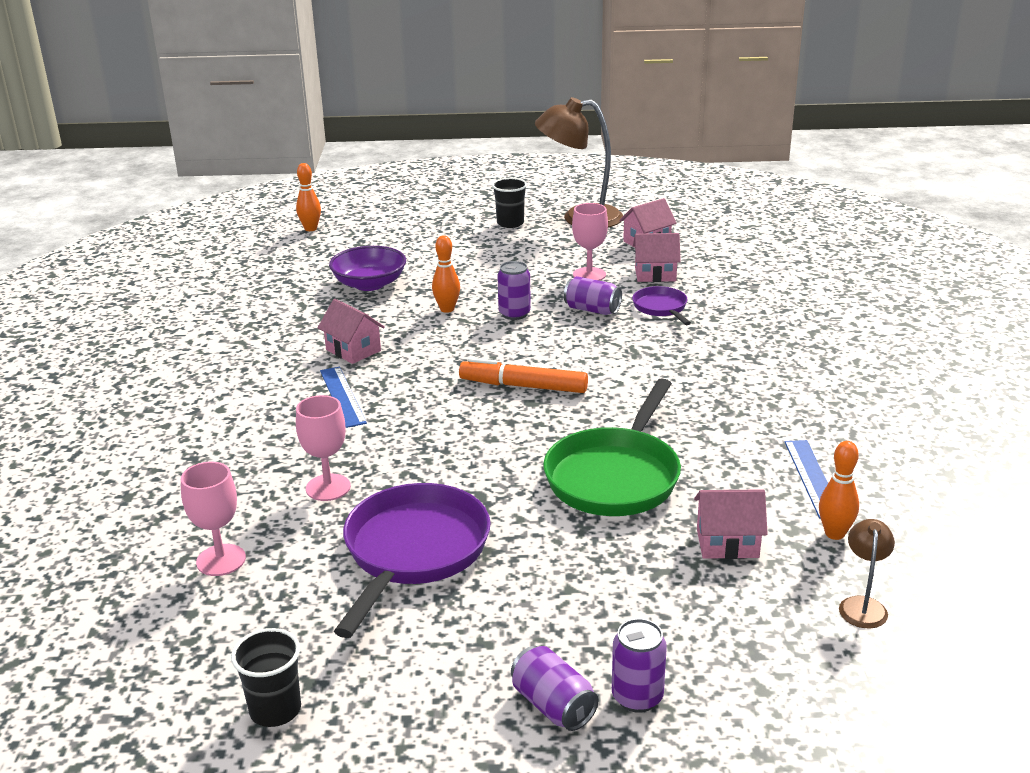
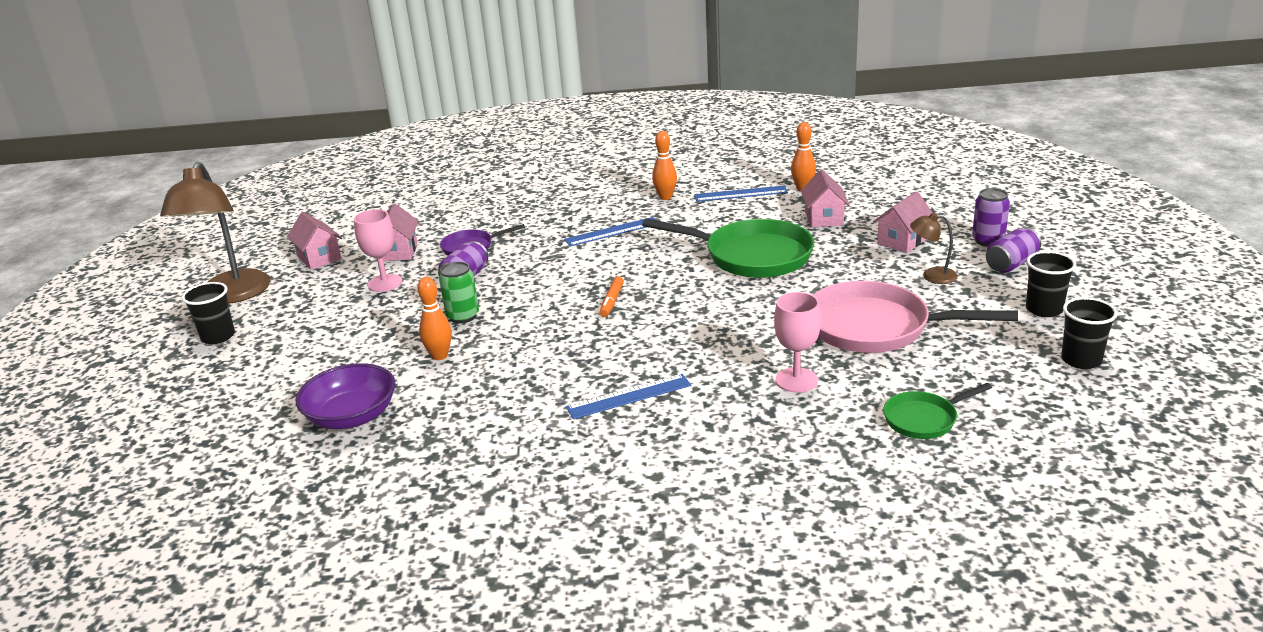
camera: 90 degrees left, 0 degrees up
(221, 560) = (924, 419): pink goblet -> green pan
(310, 229) = (130, 496): orange bowling pin -> orange bowling pin (665, 197)
(353, 350) = (526, 404): pink house -> pink house (902, 241)
(411, 707) = (1044, 309): none -> black cup
(413, 552) = (875, 327): purple pan -> pink pan
(514, 314) = (463, 316): purple can -> green can
(523, 386) = (612, 301): orange marker -> orange marker, size x0.56
(693, 384) = (612, 232): none -> blue ruler
(862, 605) = (872, 183): brown lamp -> brown lamp (932, 276)

